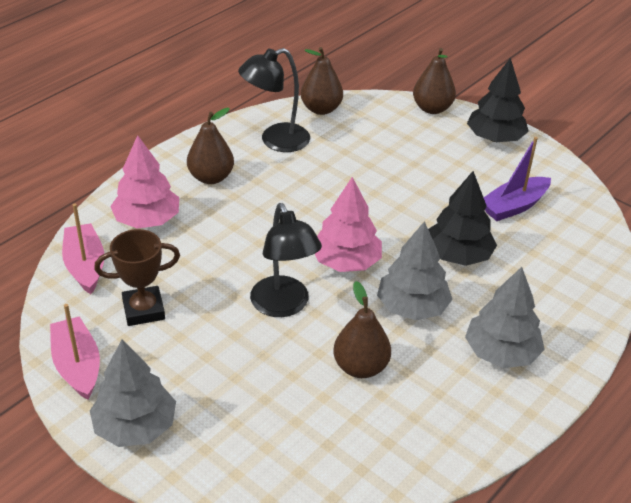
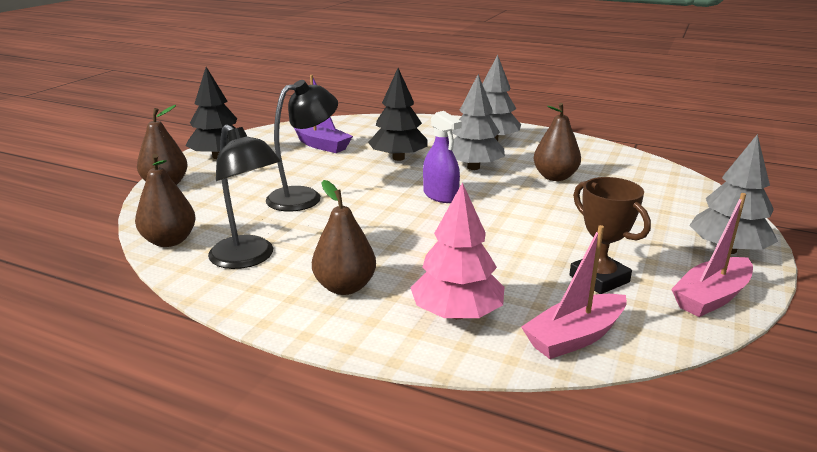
camera: 105 degrees left, 15 degrees down
(284, 306) = (520, 212): black lamp -> black lamp (304, 196)
(346, 262) = (440, 195): pink tree -> purple spray bottle

